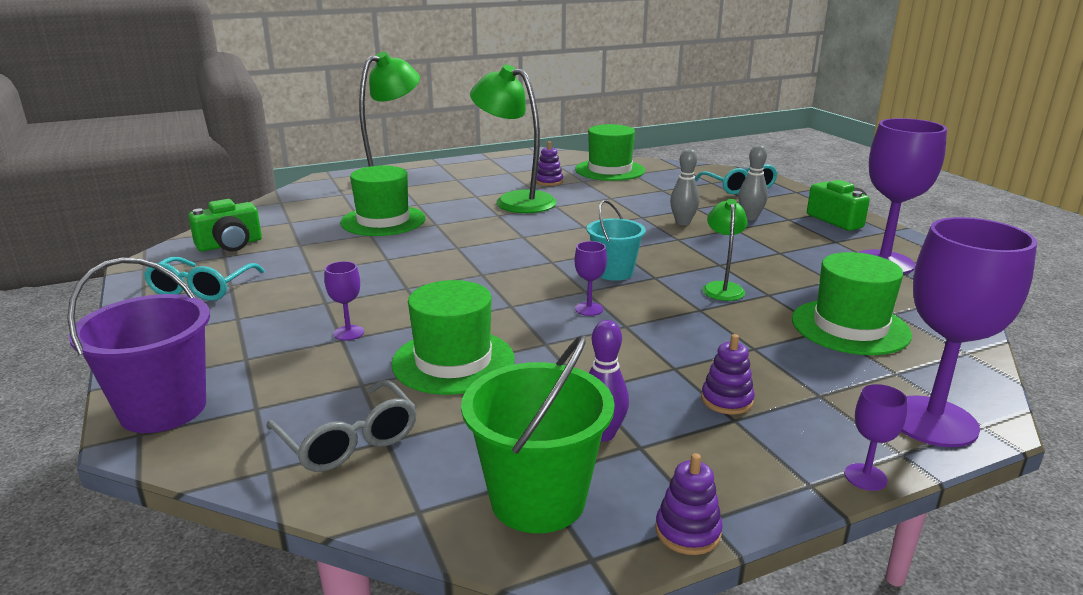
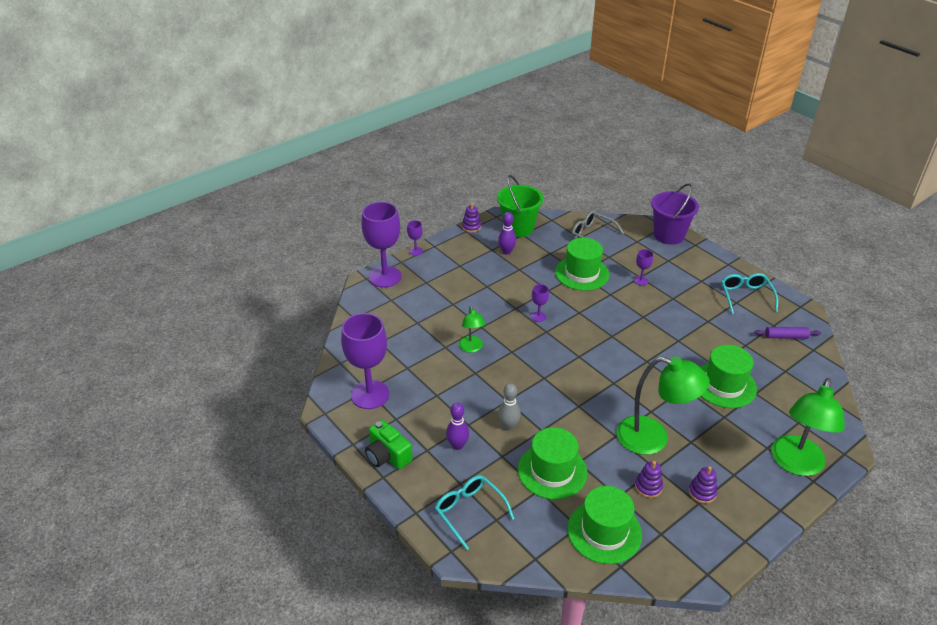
camera: 165 degrees right, 15 degrees up
(230, 245) = (786, 336): green camera -> purple rolling pin
(614, 272) = (537, 351): turquoise bucket -> none
(727, 400) = (463, 273): purple stacking toy -> purple stacking toy (702, 492)
(750, 218) = (457, 445): grey bowling pin -> purple bowling pin
(850, 327) = (405, 326): green hat -> green hat (552, 471)

